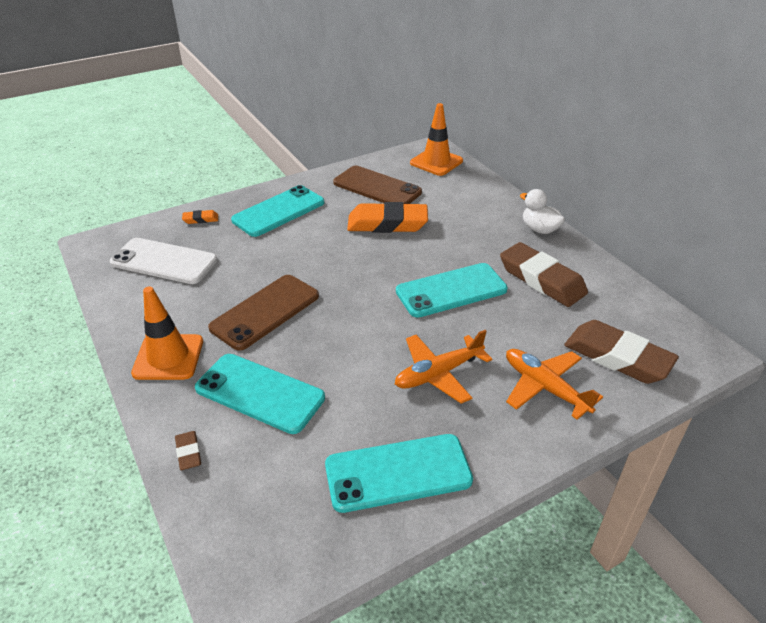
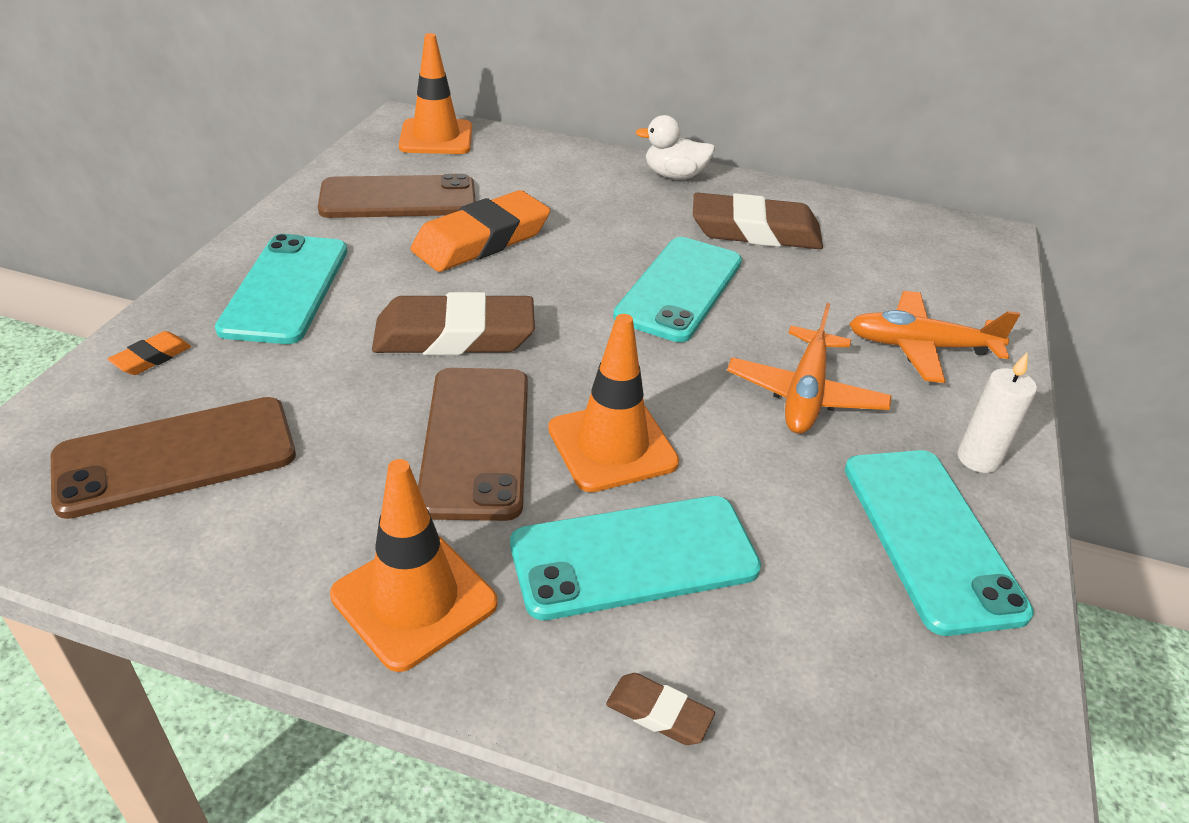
camera: 45 degrees left, 0 degrees up
(164, 261) = (176, 457): white phone -> brown phone
(314, 344) = (612, 446): none -> orange traffic cone
(398, 473) = (930, 537): turquoise phone -> turquoise phone turned 45 degrees counterclockwise
(484, 458) = (978, 459): none -> white candle
(617, 357) = (932, 279): brown eraser -> brown eraser (454, 336)

